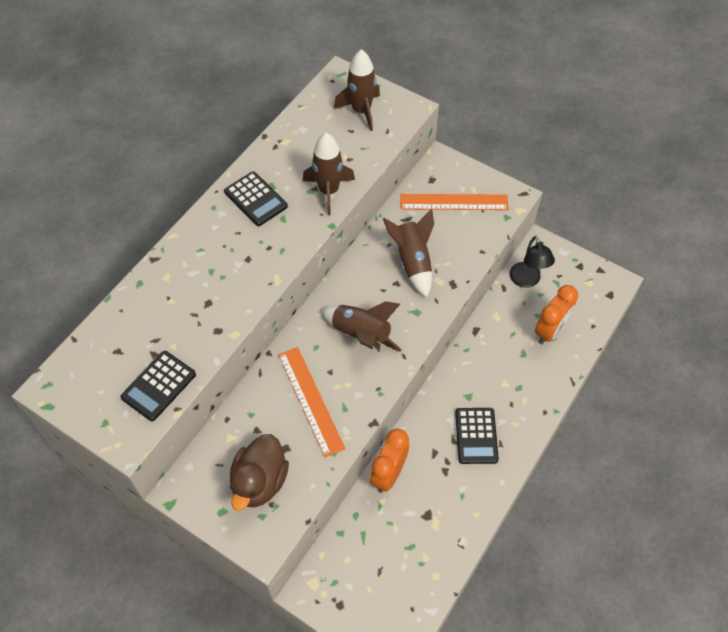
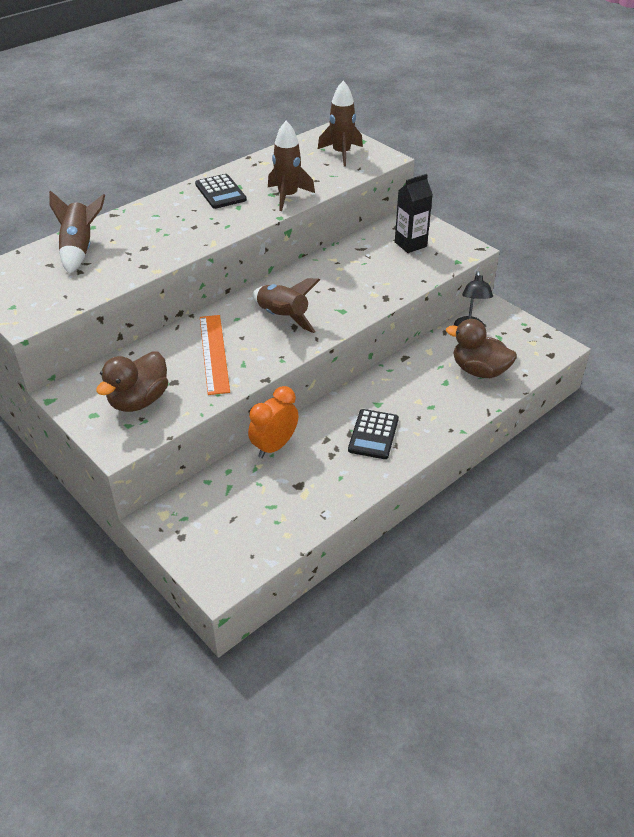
camera: 15 degrees right, 15 degrees down
(158, 386) = (72, 291): black calculator -> none
(412, 262) = (354, 277): brown rocket -> brown rocket (79, 249)
(454, 202) = (410, 244): orange ruler -> black carton
(550, 331) = (479, 370): orange clock -> brown duck

